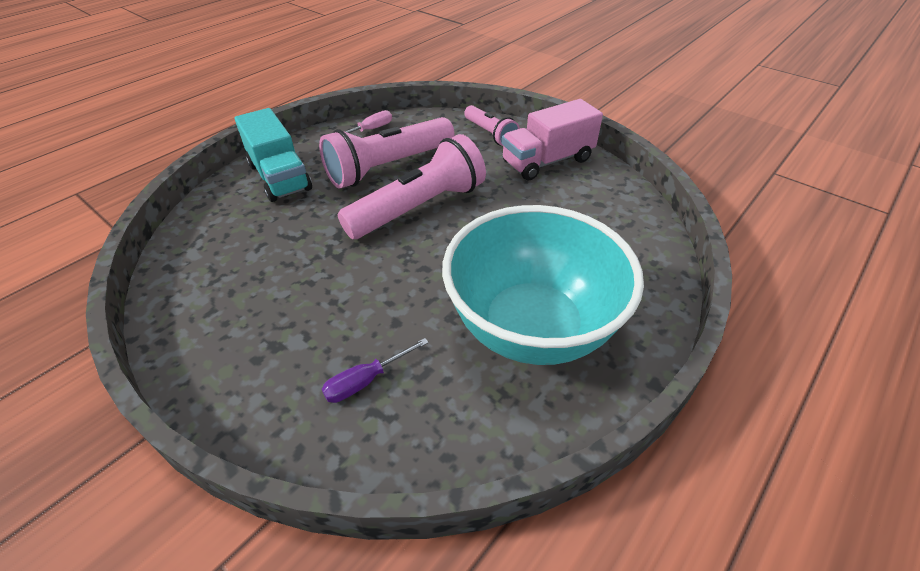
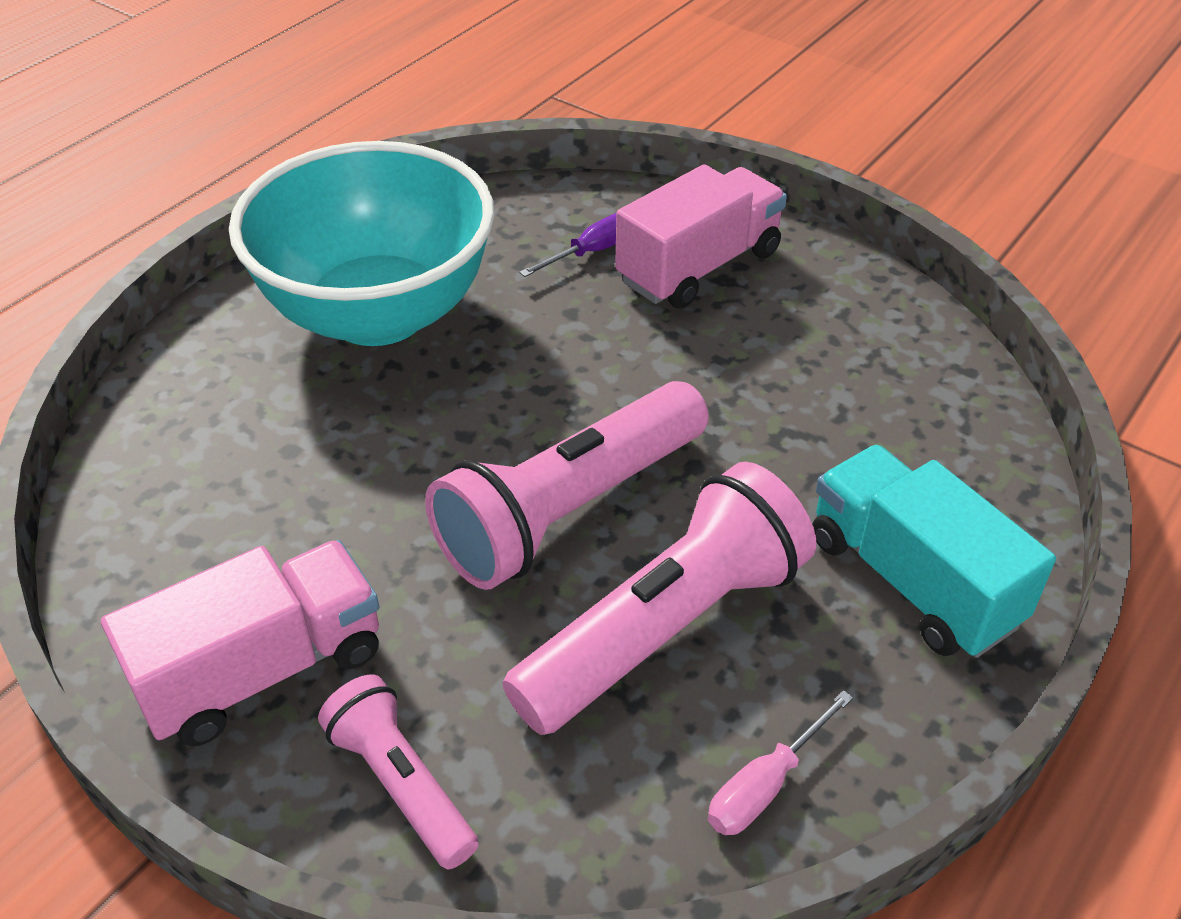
camera: 175 degrees right, 0 degrees up
(288, 359) = (699, 267): none -> pink truck

